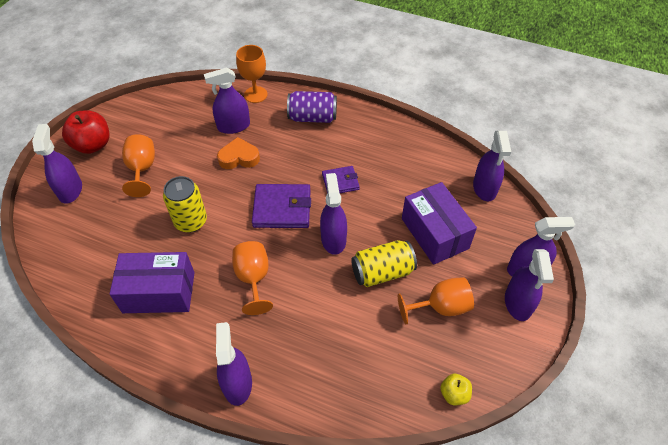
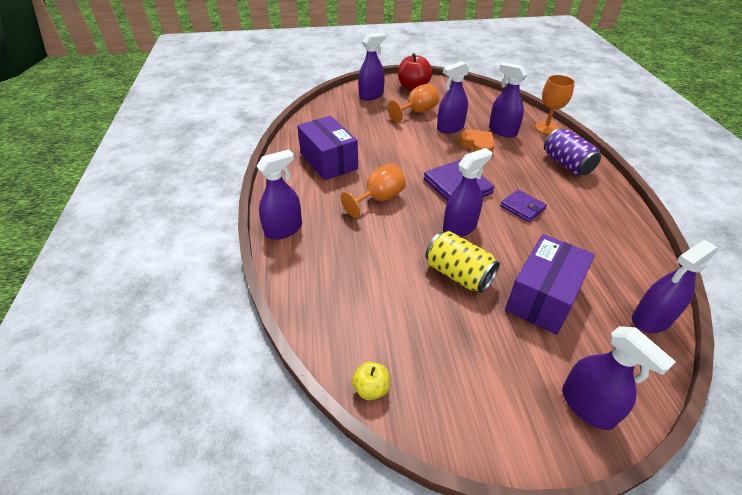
camera: 60 degrees right, 10 degrees down
(190, 221) = (398, 149): yellow can -> none
(441, 307) = (462, 337): orange goblet -> none
(517, 303) = (533, 413): purple spray bottle -> purple spray bottle (450, 128)

